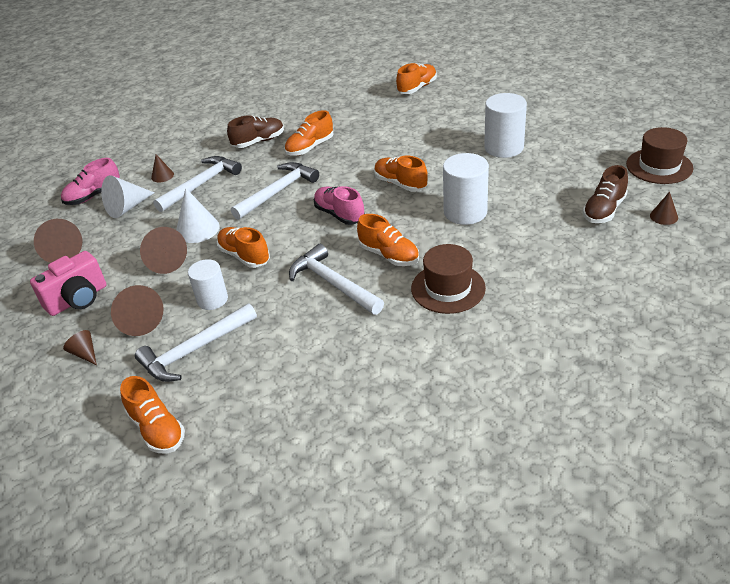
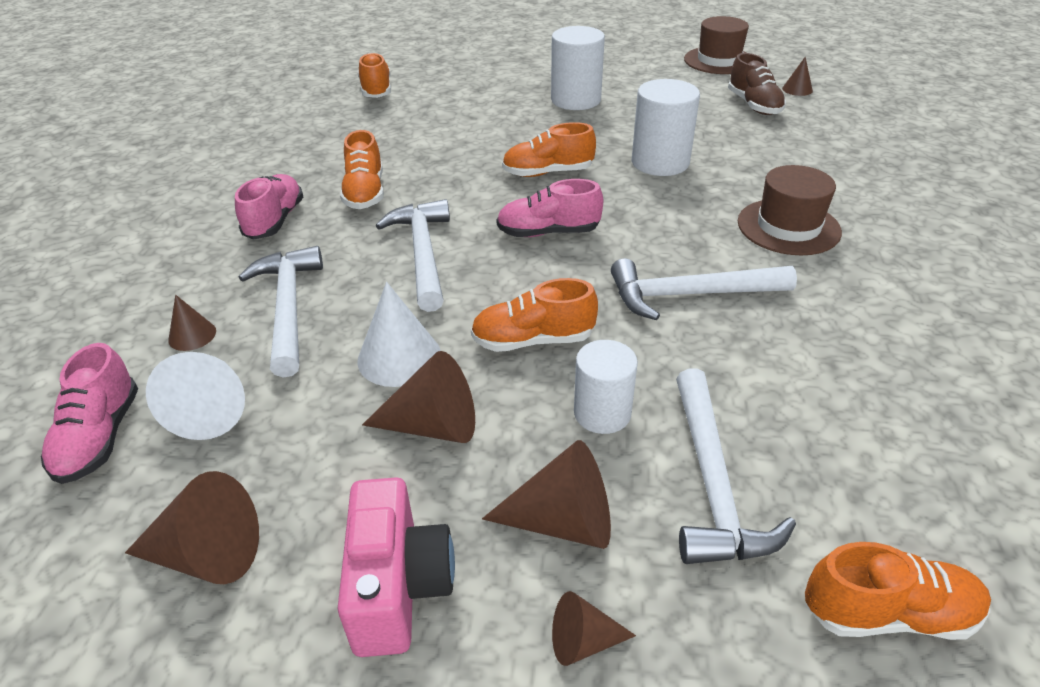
camera: 55 degrees left, 0 degrees up
(258, 141) = (275, 221): brown shoe -> pink shoe
(389, 255) = (680, 235): orange shoe -> none

